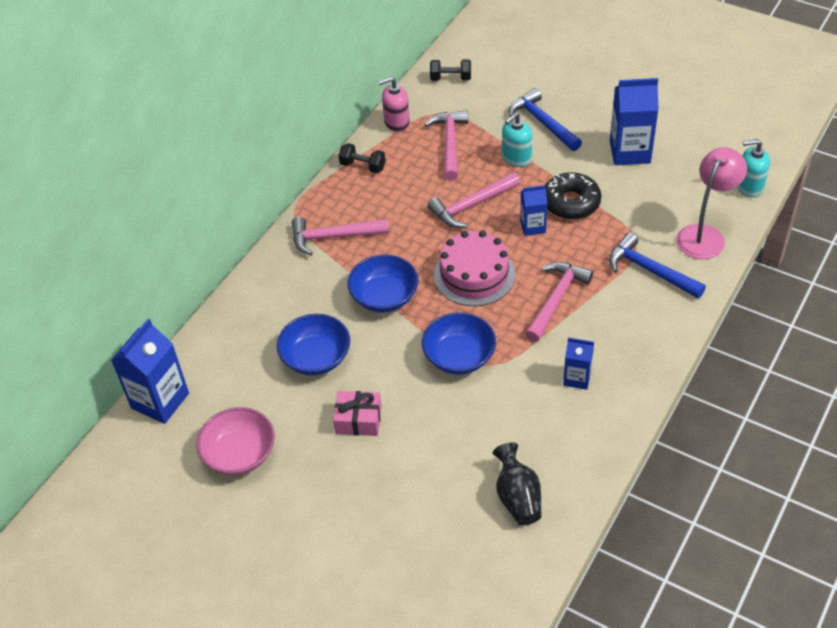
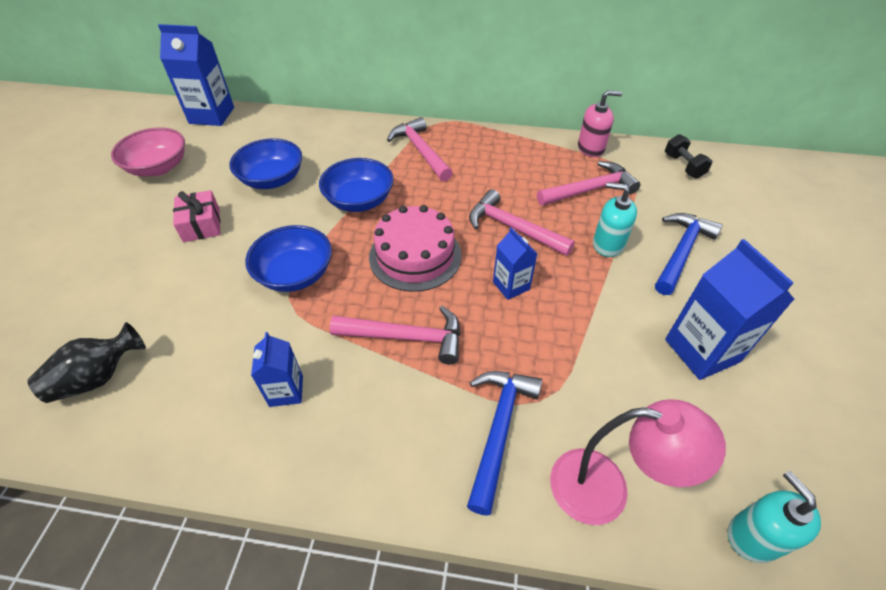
camera: 65 degrees right, 0 degrees up
(363, 166) = (518, 144): black dumbbell -> none
(396, 122) = (590, 148): pink soap dispenser -> pink soap dispenser turned 120 degrees clockwise
(571, 202) = (570, 311): black donut -> none

